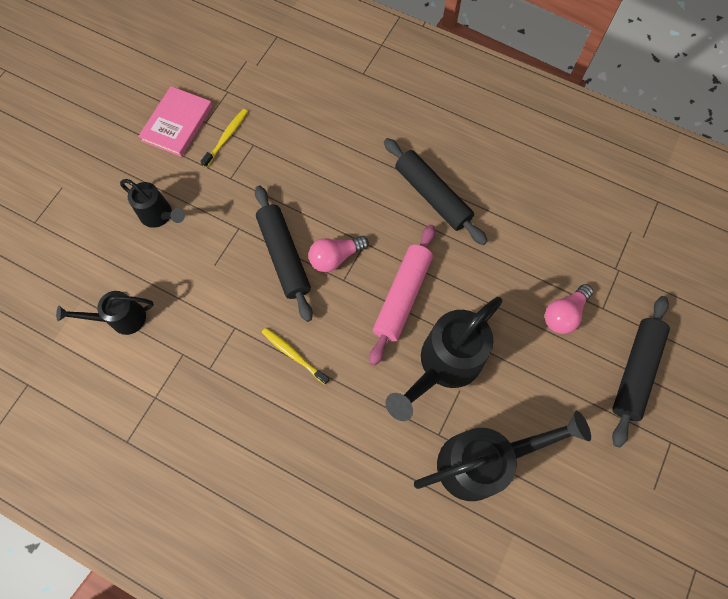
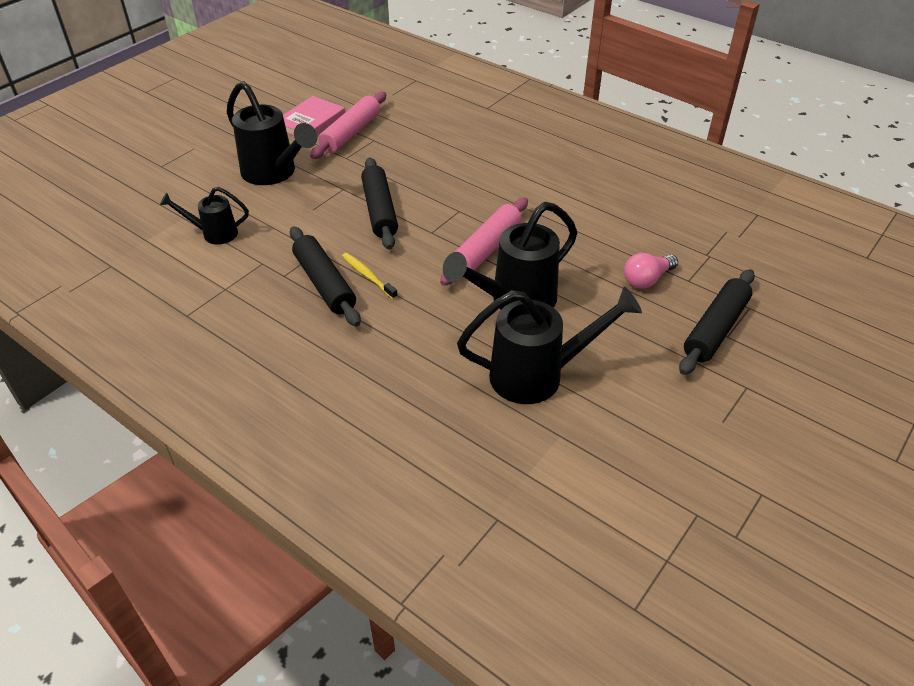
camera: 10 degrees right, 25 degrees down
(160, 216) = (274, 174): black watering can -> black watering can, size x1.76
(226, 137) = (351, 133): yellow toothbrush -> pink rolling pin
(335, 257) = (428, 217): pink light bulb -> none
(432, 196) = (532, 188): black rolling pin -> black rolling pin (324, 283)

